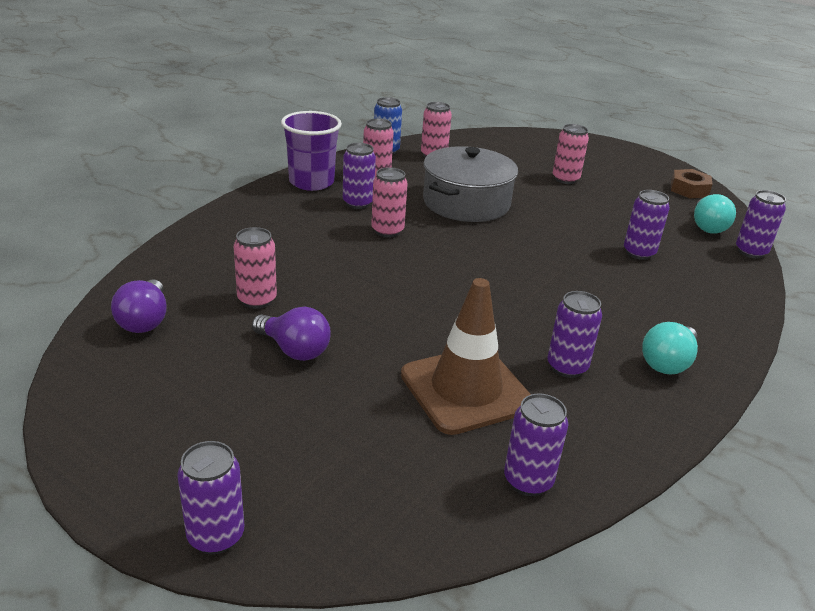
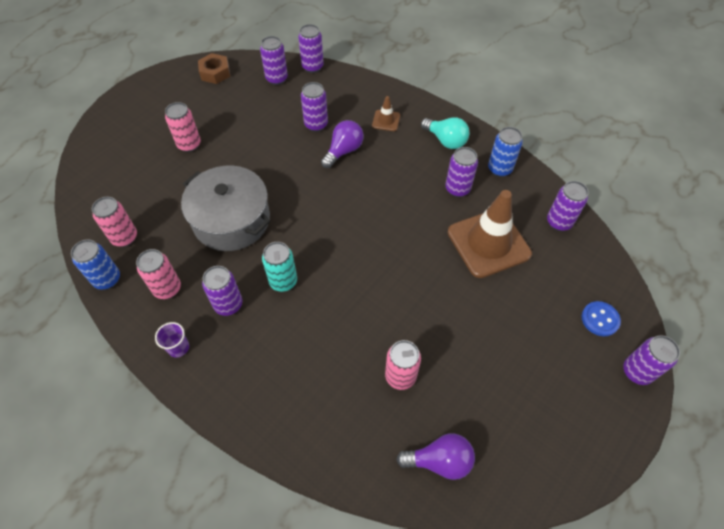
camera: 85 degrees left, 25 degrees up
(294, 350) = (462, 344): purple light bulb -> purple light bulb (343, 151)
(311, 182) = (178, 347): purple cup -> purple cup, size x0.47
(322, 503) = (600, 319): none -> blue button
(387, 231) = (283, 281): pink can -> turquoise can
(629, 418) = (499, 169): none -> blue can
(679, 308) = (386, 120): none -> brown traffic cone
(707, 227) = (277, 79): turquoise light bulb -> purple can

